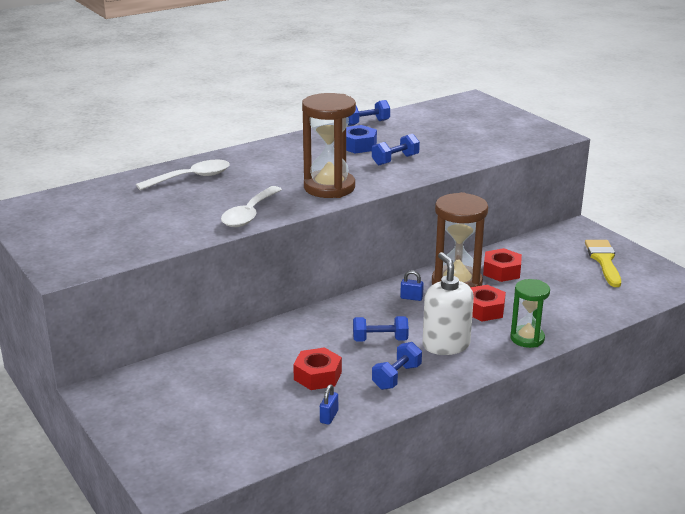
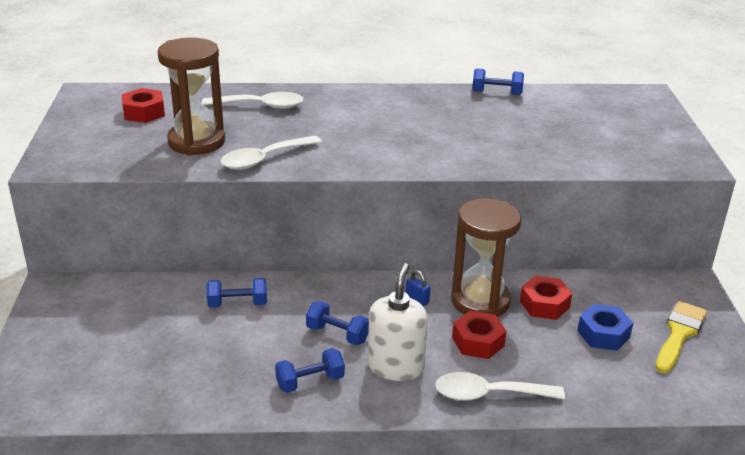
camera: 30 degrees right, 5 degrees up
(317, 376) = (240, 349): red nut -> red nut (144, 112)
(329, 187) = (372, 154): brown hourglass -> brown hourglass (196, 142)
(329, 417) = (204, 397): blue padlock -> none
(358, 145) = (456, 116): blue nut -> blue nut (603, 334)
(395, 160) = (475, 143): blue dumbbell -> blue dumbbell (237, 304)
(527, 338) = (489, 394): green hourglass -> white spoon

